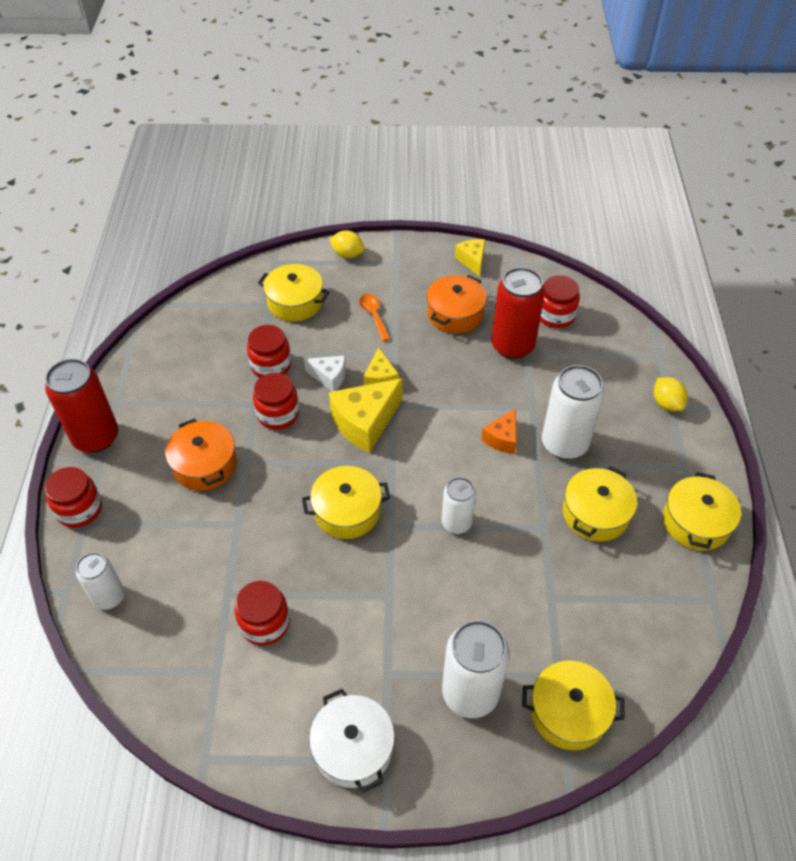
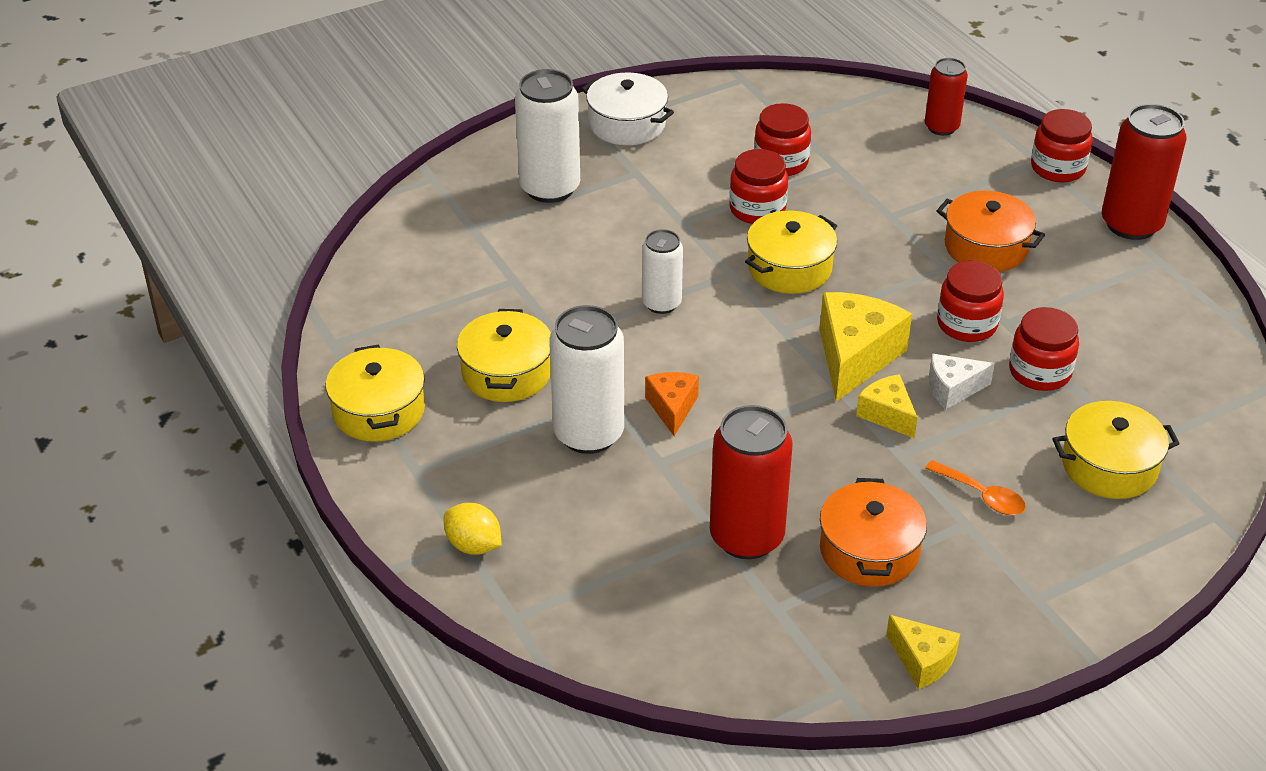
camera: 150 degrees right, 10 degrees down
(109, 597) = (941, 127): white can -> red can
(347, 254) = (1125, 579): yellow lemon -> none
(555, 315) = (716, 617): red jar -> red jar (757, 209)
(568, 712) = (449, 208): yellow pot -> none

